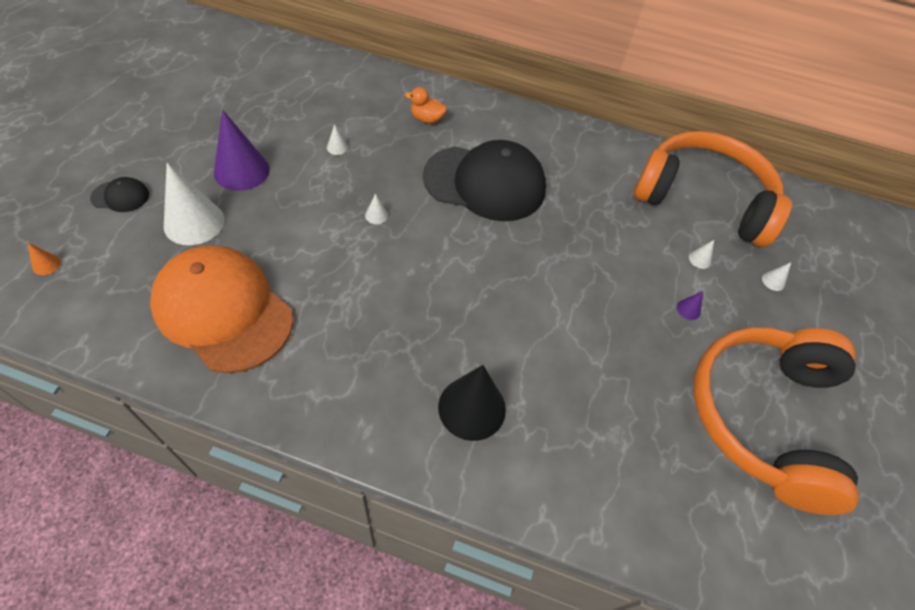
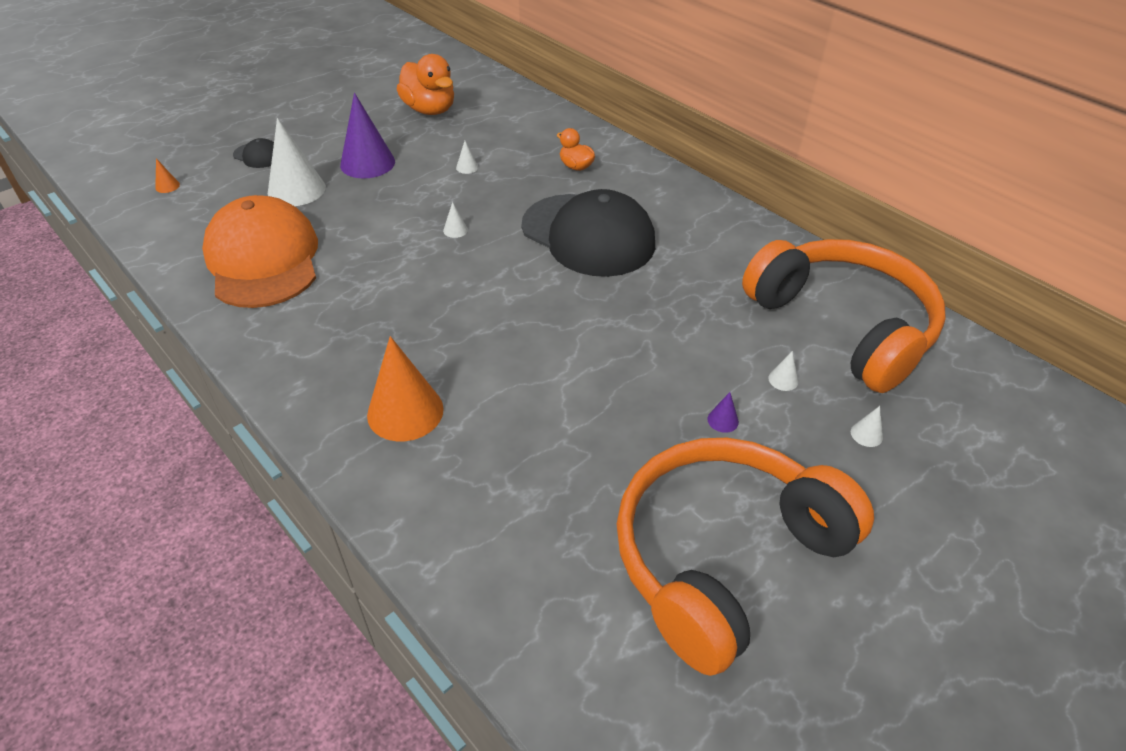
camera: 35 degrees right, 10 degrees down
(255, 95) = (429, 110): none -> orange duck
(472, 408) = (405, 412): black cone -> orange cone

